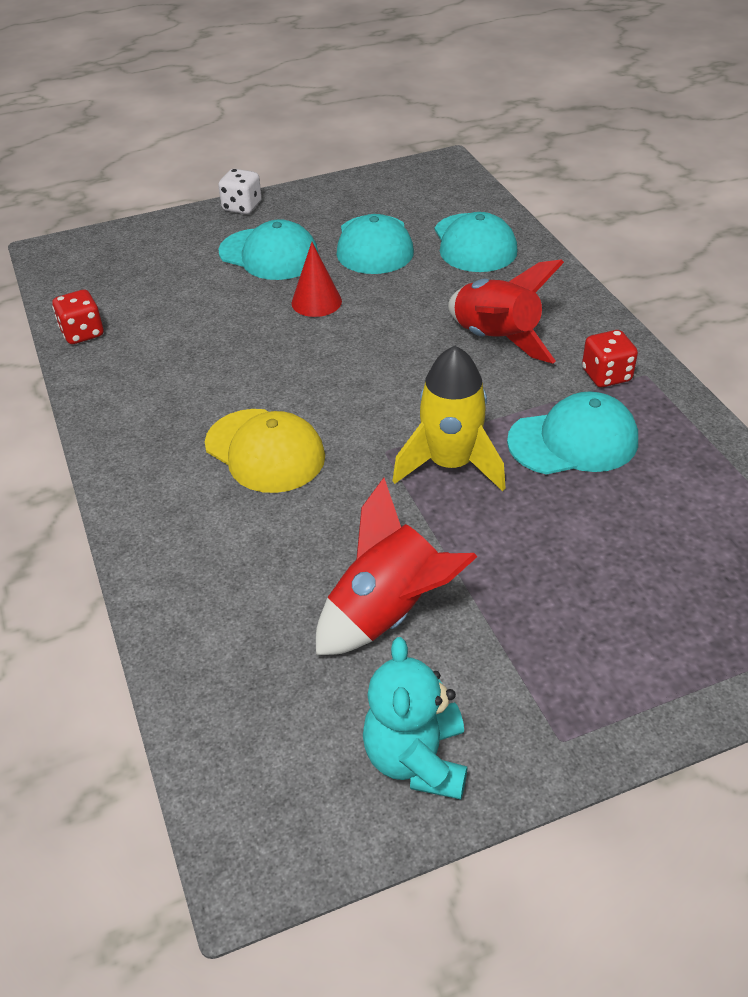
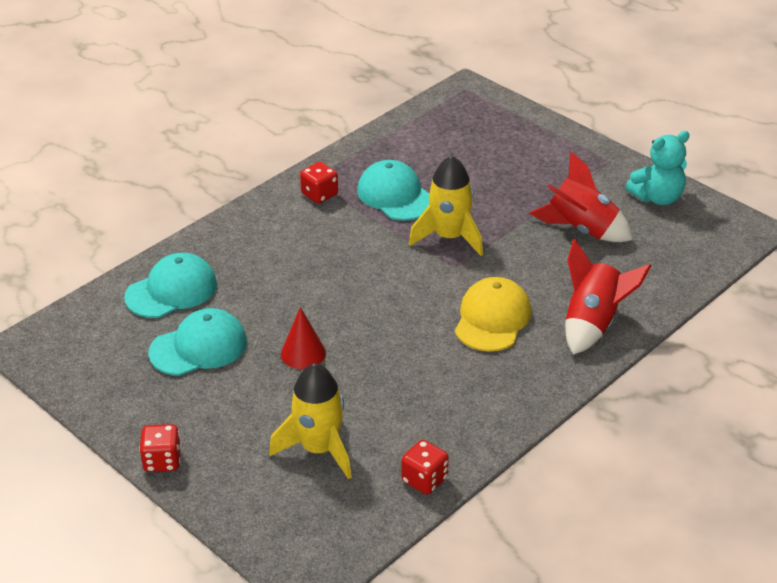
camera: 115 degrees left, 5 degrees down
(179, 284) = (319, 449): none -> yellow rocket
(242, 207) = (162, 461): white dice -> red dice
(269, 255) = (243, 408): turquoise cap -> none
(495, 339) = (305, 249): red rocket -> red rocket (593, 324)

